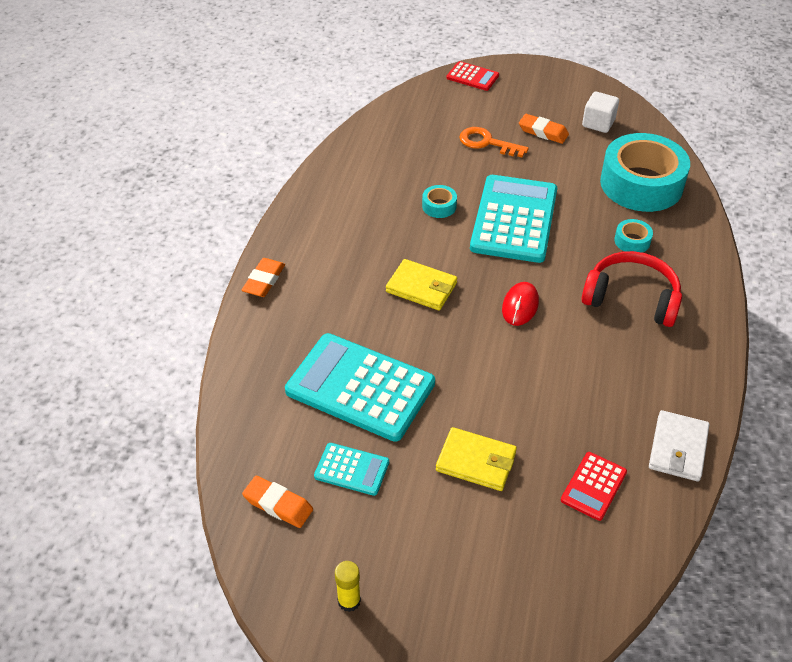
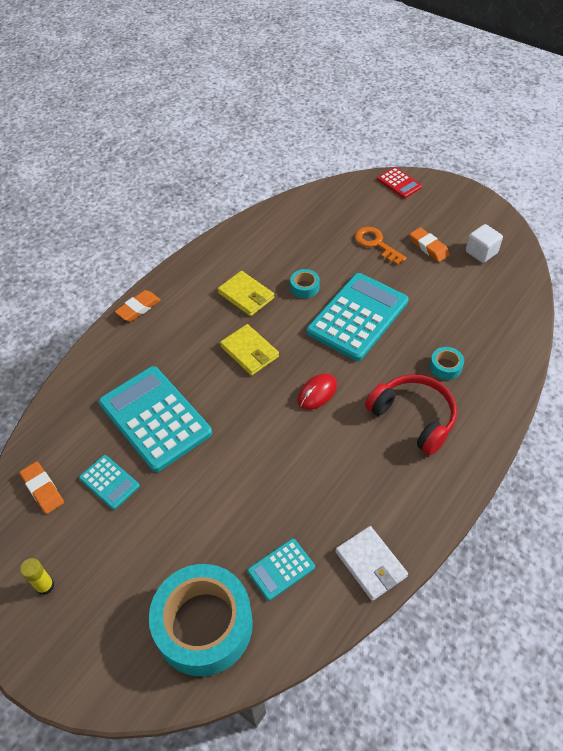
camera: 25 degrees right, 5 degrees up
(476, 462) = (203, 512): yellow wallet -> yellow wallet (246, 296)
(593, 486) = (281, 569): red calculator -> turquoise calculator
(641, 184) = (485, 318): turquoise tape -> turquoise tape (204, 625)
(678, 448) = (370, 564): white wallet -> white wallet turned 75 degrees counterclockwise

